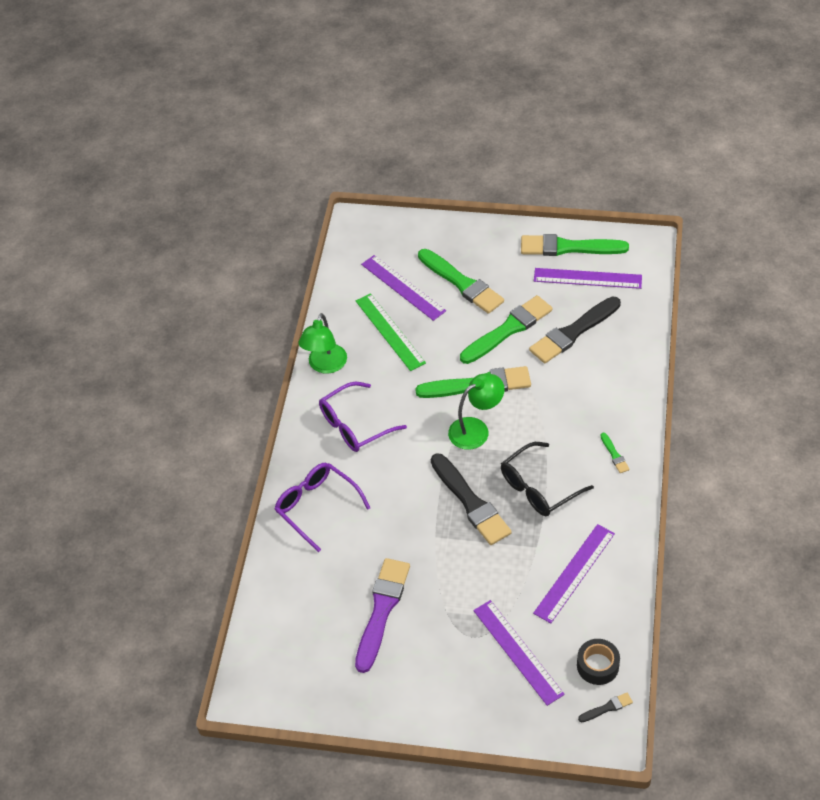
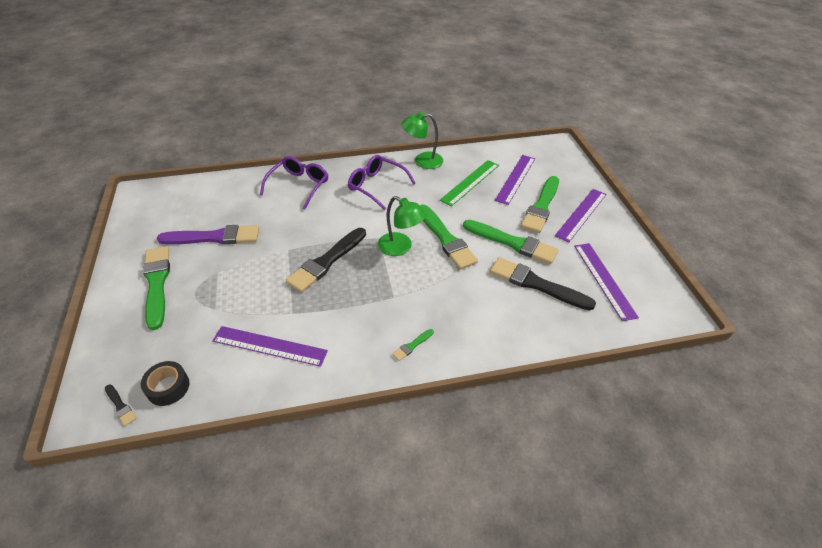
camera: 65 degrees right, 5 degrees down
(518, 652) = (181, 325): purple ruler -> purple ruler (581, 214)
(539, 487) = (356, 300): black glasses -> none
(568, 247) = (629, 259): green brush -> green brush (157, 283)

